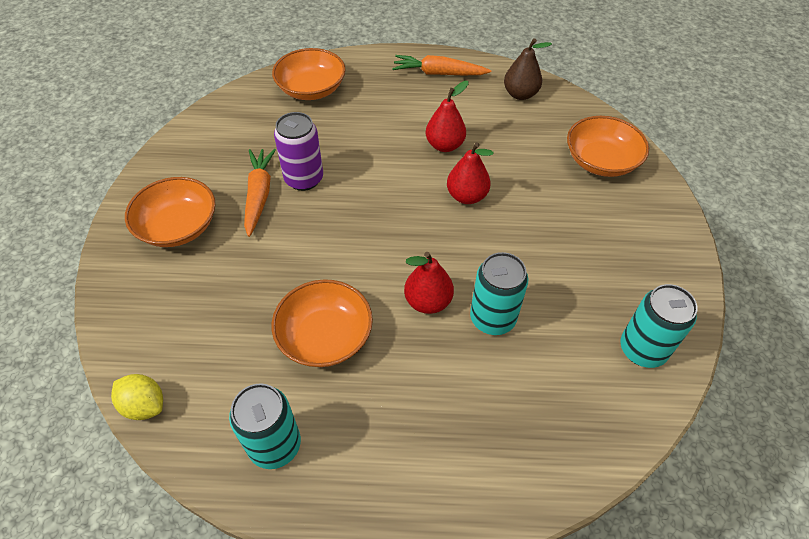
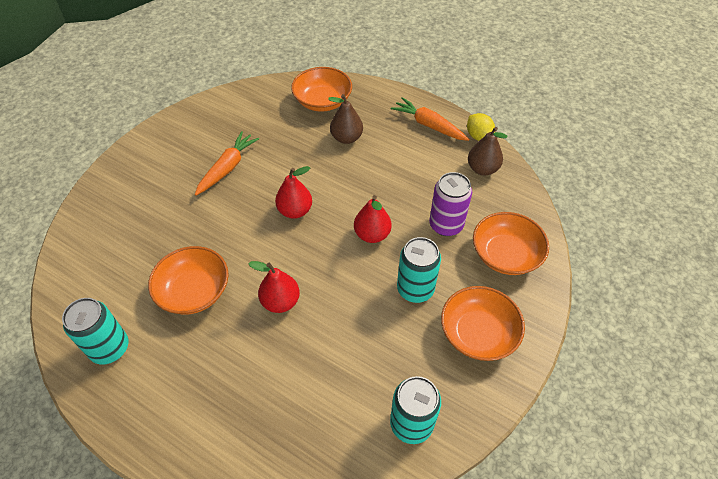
camera: 30 degrees right, 0 degrees up
(144, 405) = (58, 280): yellow lemon -> yellow lemon (478, 136)
(178, 227) = (161, 168): orange bowl -> orange bowl (478, 333)
(304, 179) = (266, 169): purple can -> purple can (446, 225)
(366, 115) = (346, 138): none -> brown pear
(444, 145) = (387, 186): red pear -> red pear (295, 211)
(492, 318) = (316, 338): turquoise can -> turquoise can (415, 289)

